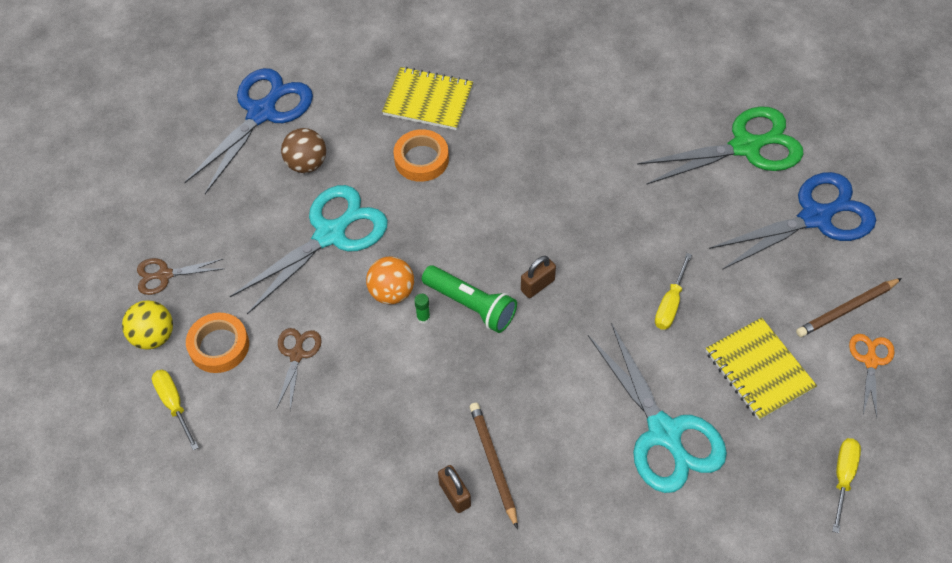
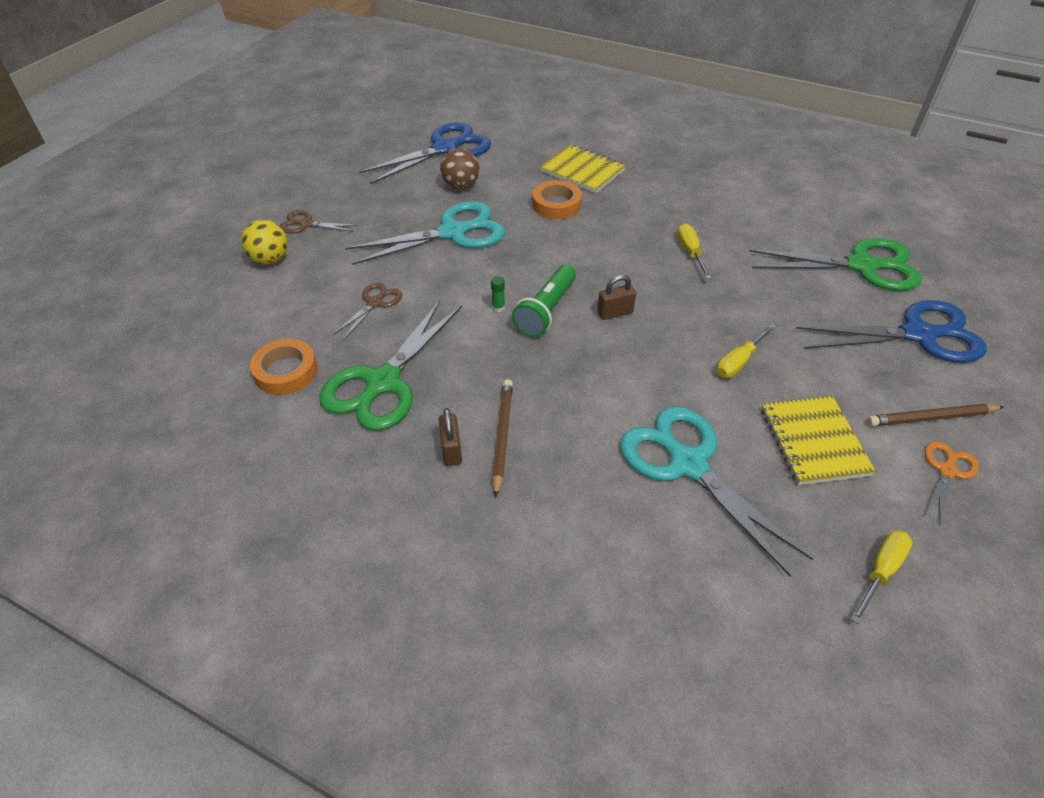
camera: 20 degrees right, 10 degrees down
(174, 404) = (253, 308): yellow screwdriver -> yellow screwdriver (690, 252)
(219, 346) = (316, 280): orange tape -> orange tape (286, 371)
(355, 445) = (383, 382): none -> green scissors
(392, 292) = (481, 283): orange ball -> none
(471, 305) = (546, 311): green flashlight -> green flashlight turned 60 degrees clockwise
(664, 432) = (688, 464): turquoise scissors -> turquoise scissors turned 150 degrees clockwise

